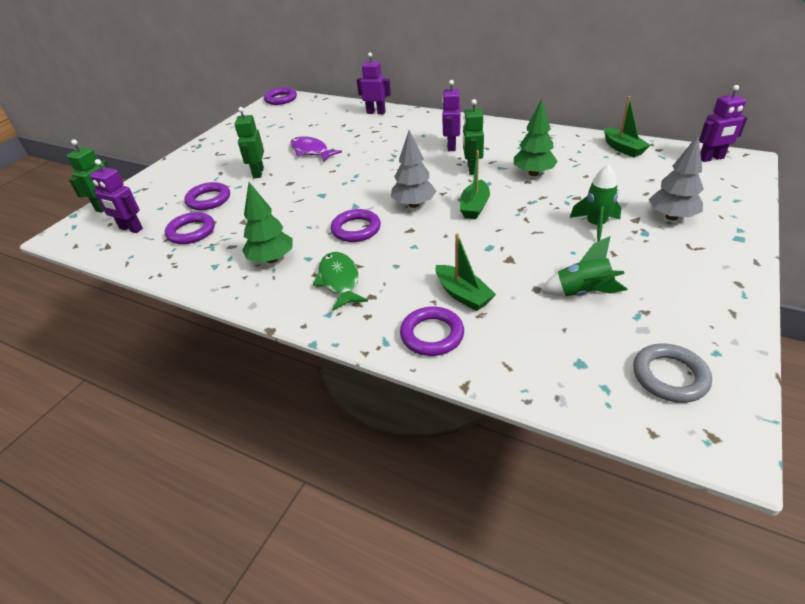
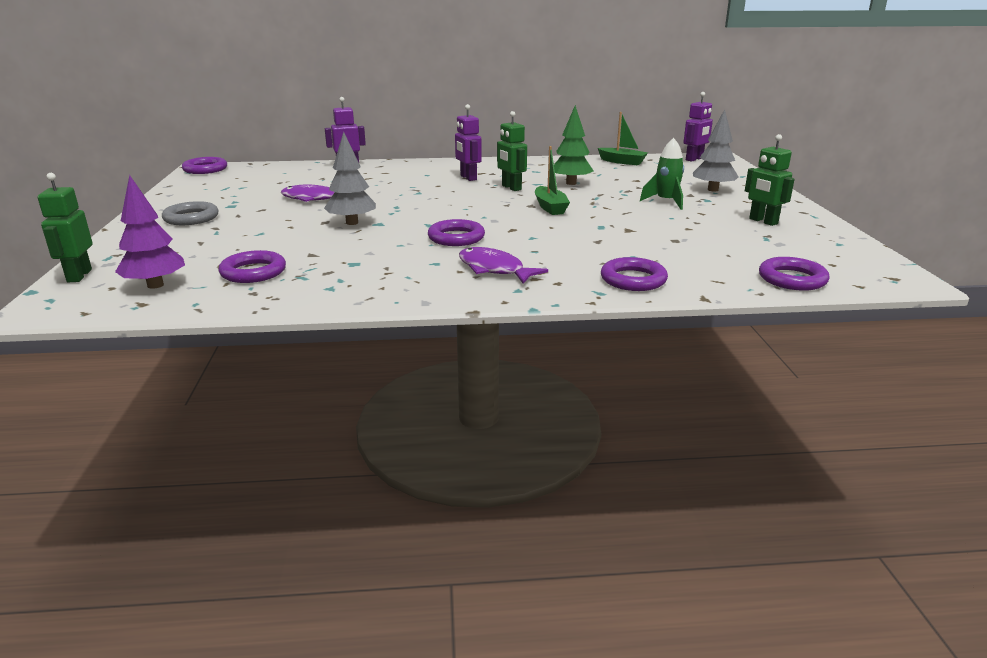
camera: 35 degrees left, 15 degrees down
(130, 229) = (155, 285): purple robot -> purple tree
(208, 200) = (235, 247): purple ring -> purple ring (792, 279)
(258, 173) = (270, 221): green robot -> green robot (763, 221)
(271, 259) = (394, 271): green tree -> none
(339, 281) = (494, 269): green fish -> purple fish
(413, 204) = (490, 215): grey tree -> grey tree (352, 223)
(463, 295) = (622, 254): green boat -> none
(583, 292) = (712, 235): green rocket -> none
(669, 376) = (829, 260): grey ring -> grey ring (191, 218)

